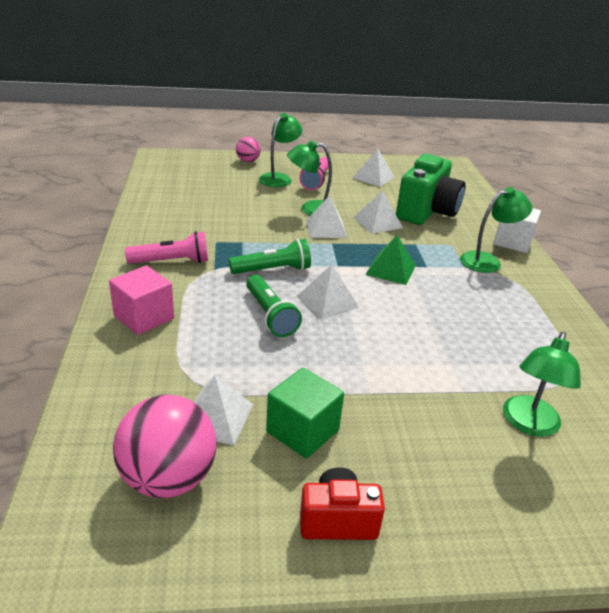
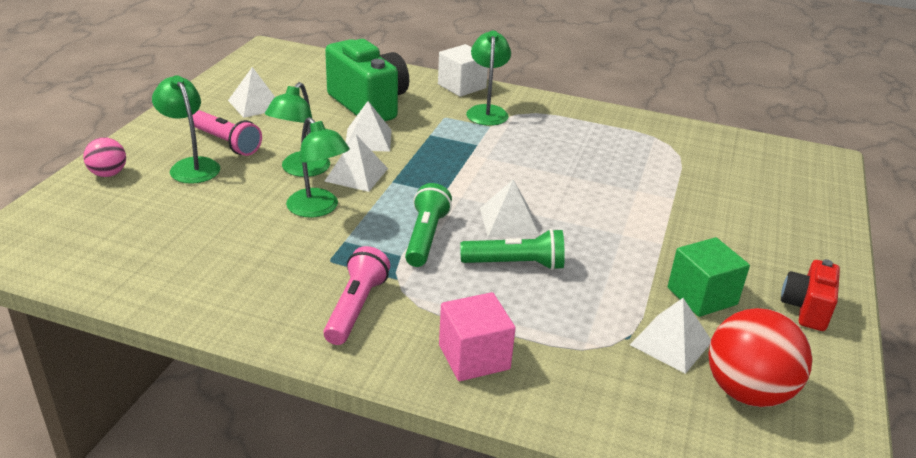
camera: 65 degrees left, 0 degrees up
(168, 478) = (747, 392): pink ball -> red ball
(391, 270) = (470, 165): green pyramid -> none
(528, 424) = (720, 185): green lamp -> green lamp (318, 209)

